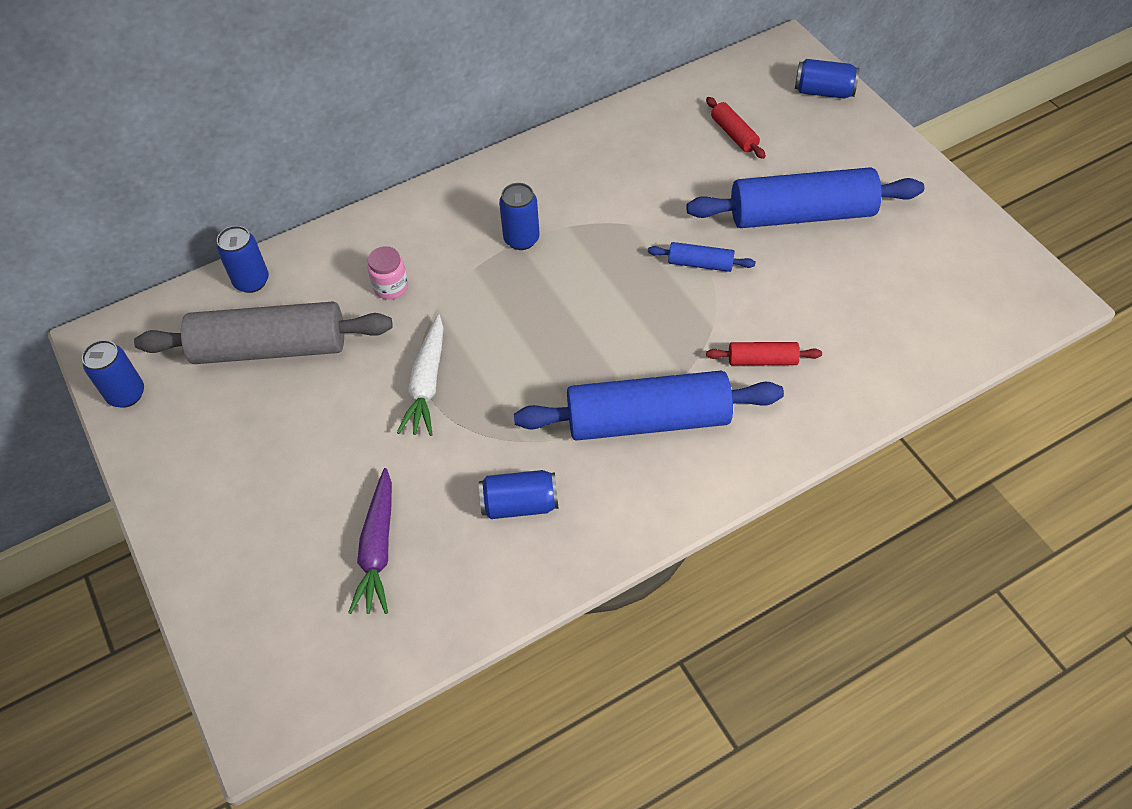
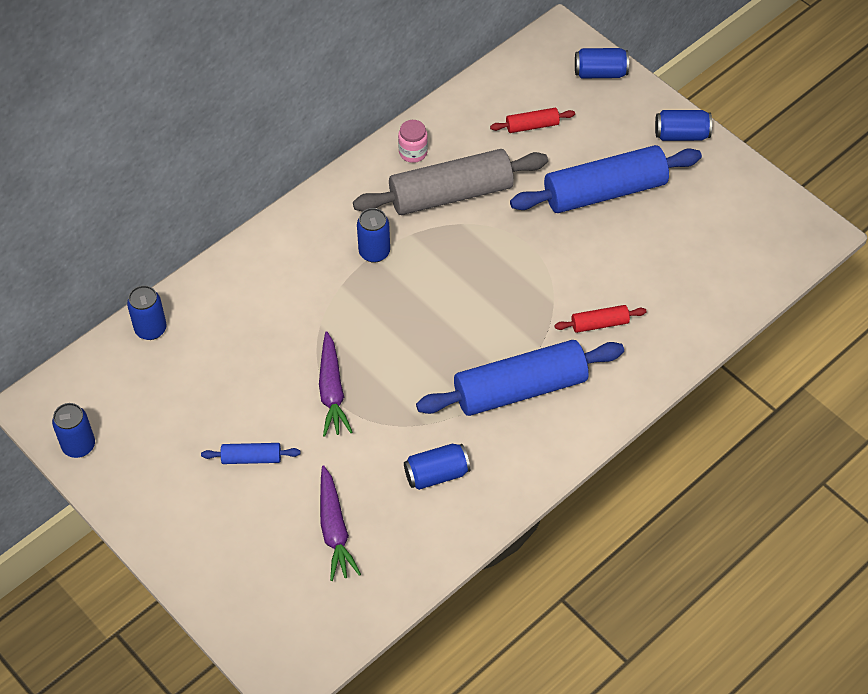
camera: 15 degrees left, 0 degrees up
(270, 347) = (189, 384): grey rolling pin -> grey rolling pin (451, 194)
(391, 287) = (275, 314): pink jar -> pink jar (413, 152)
(427, 383) = (332, 391): white carrot -> purple carrot
(700, 264) = (531, 249): blue rolling pin -> blue rolling pin (251, 458)
(734, 134) = (532, 126): red rolling pin -> red rolling pin turned 60 degrees counterclockwise
(904, 167) = (681, 135): none -> blue can

